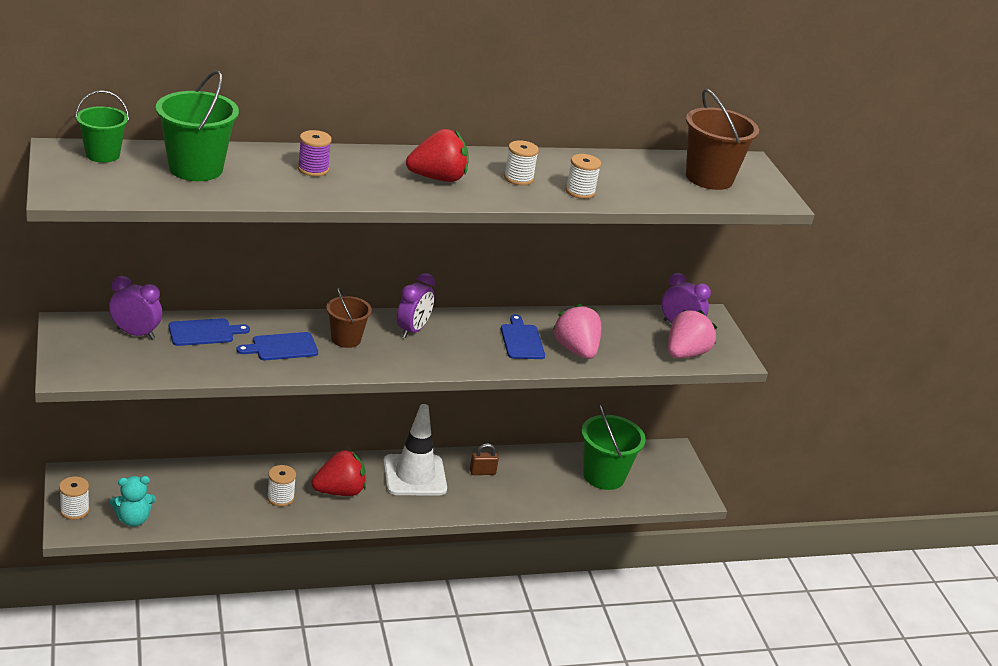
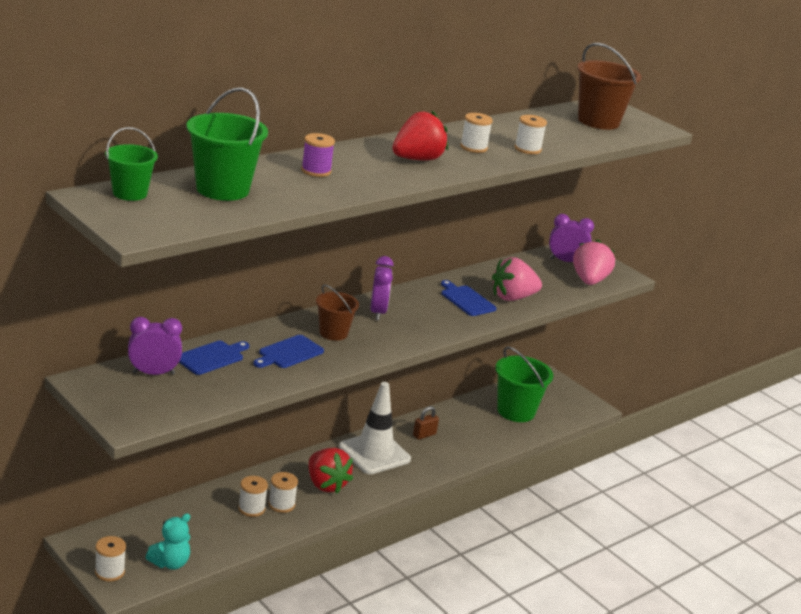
camera: 25 degrees left, 5 degrees down
(249, 493) = (251, 508): none -> white spool
(340, 491) = (326, 484): red strawberry -> red strawberry turned 105 degrees clockwise
(576, 350) = (512, 297): pink strawberry -> pink strawberry turned 60 degrees counterclockwise

